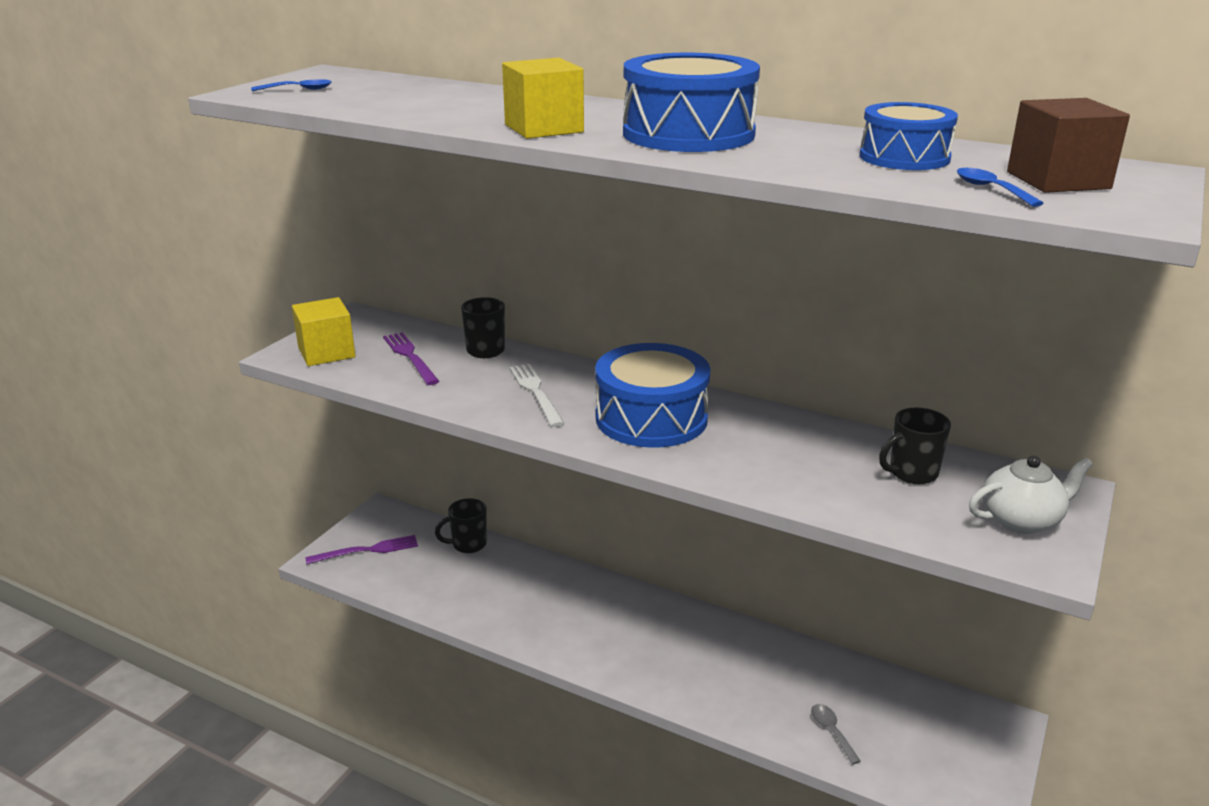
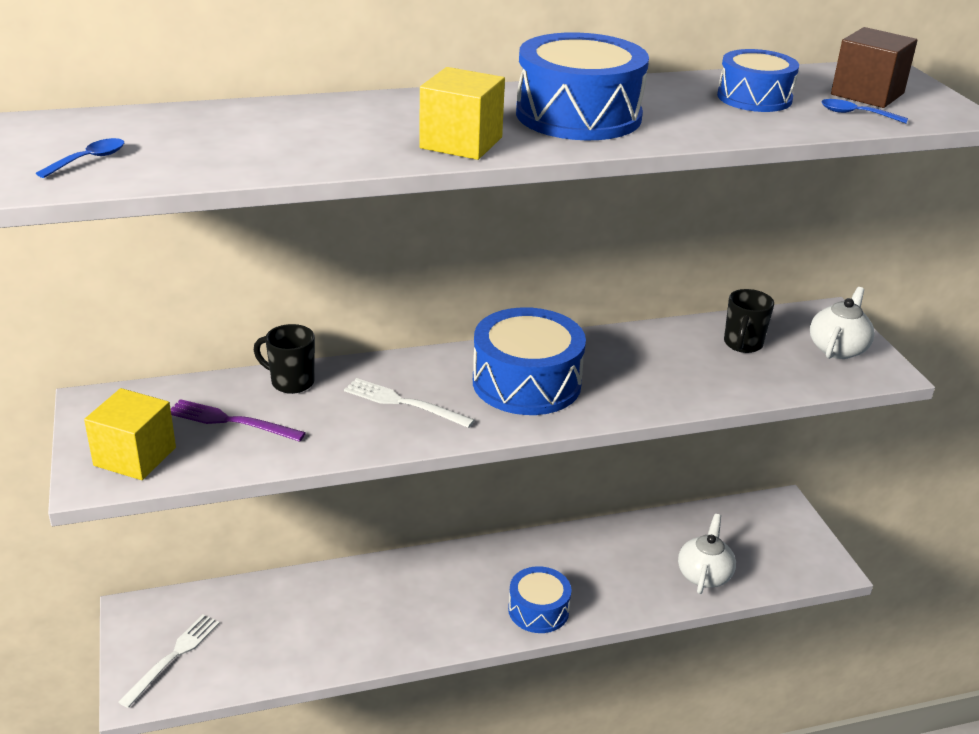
camera: 45 degrees left, 5 degrees up
(367, 550) = (173, 657): purple fork -> white fork
(468, 544) = (266, 594): black mug -> none
(642, 668) = (538, 610): none -> blue drum
(832, 732) = (704, 574): grey spoon -> white teapot

